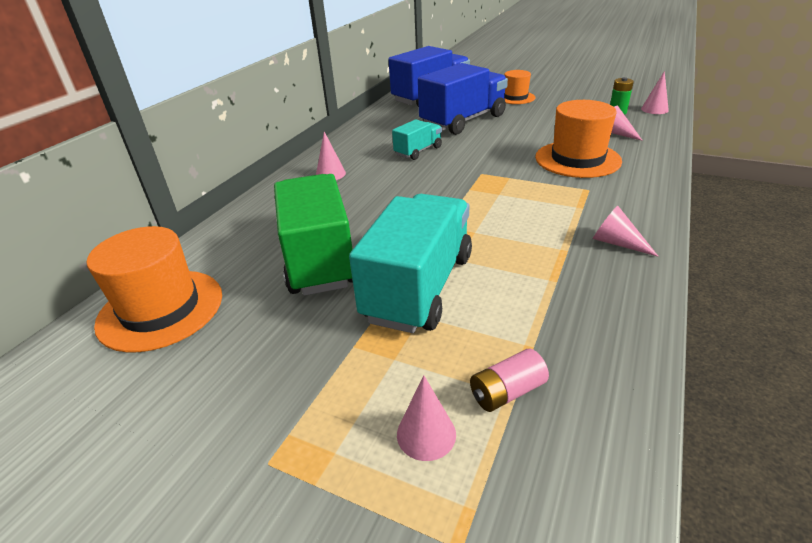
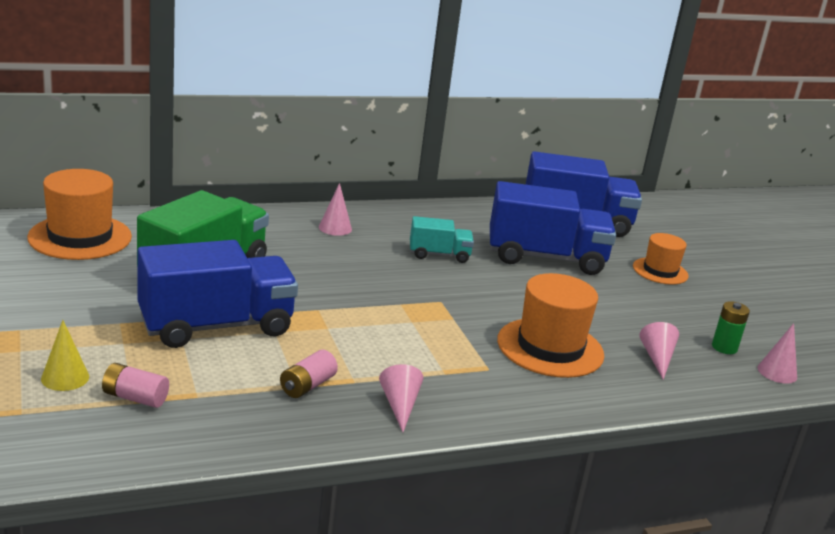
camera: 40 degrees right, 10 degrees down
(419, 287) = (216, 326): turquoise truck -> blue truck
(426, 434) = (65, 377): pink cone -> yellow cone
(558, 275) = (307, 386): none -> pink battery

